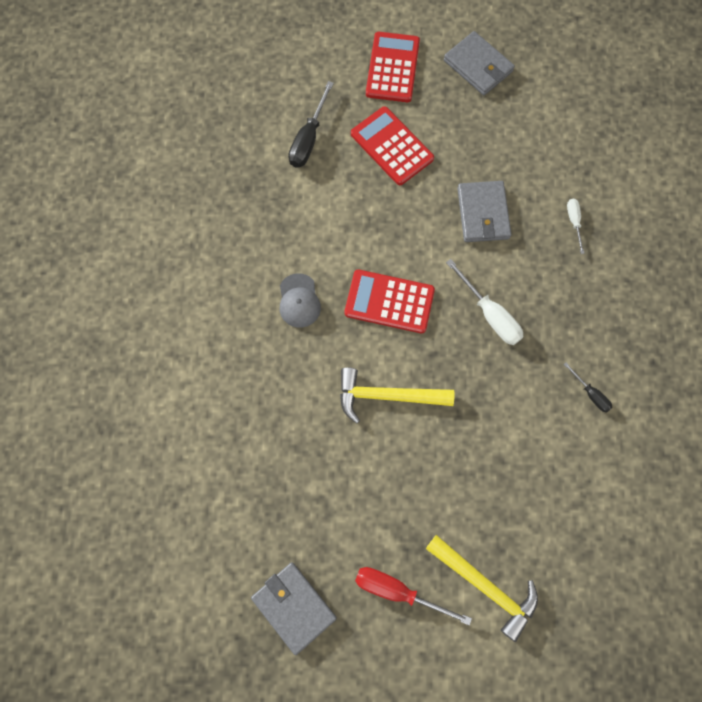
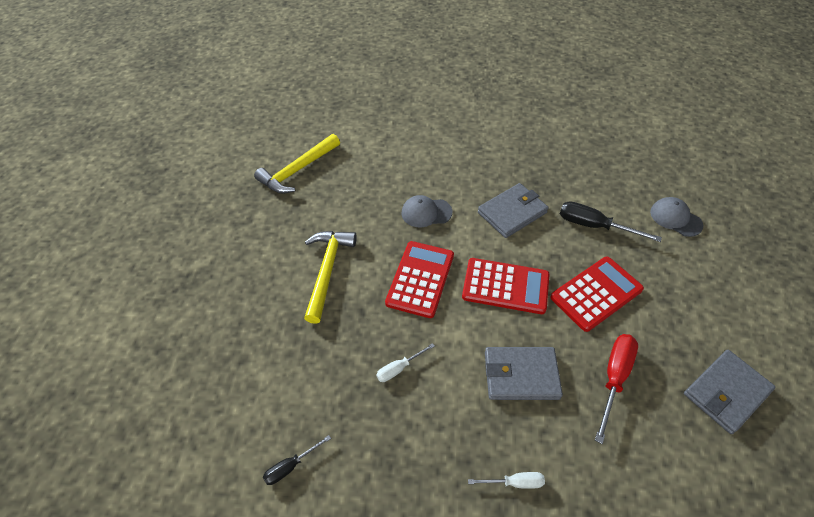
camera: 95 degrees right, 20 degrees down
(293, 607) = (173, 200): grey wallet -> grey wallet (512, 212)
(294, 66) = (675, 218): none -> grey cap
(392, 68) = (698, 301): red calculator -> red calculator (505, 286)
(397, 591) = (156, 266): red screwdriver -> red screwdriver (614, 378)
(485, 586) = (131, 333): yellow hammer -> yellow hammer (298, 170)
(490, 314) = (399, 368): white screwdriver -> white screwdriver, size x0.57

